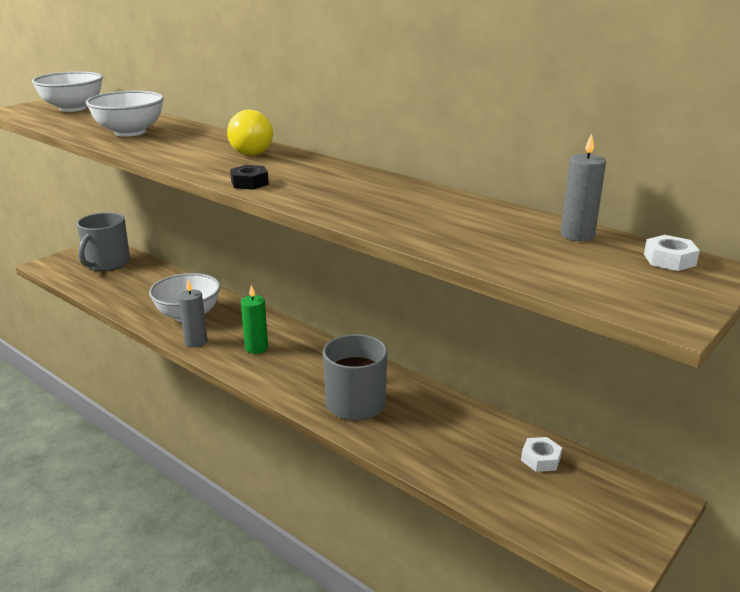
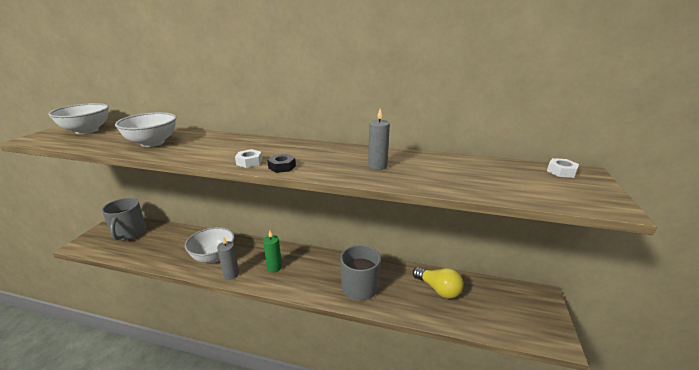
camera: 25 degrees left, 0 degrees up
(248, 151) = (254, 144): yellow light bulb -> yellow light bulb (438, 289)
(540, 459) = (476, 290): white nut -> white nut (249, 162)
(577, 235) = (503, 166): grey candle -> grey candle (377, 166)

